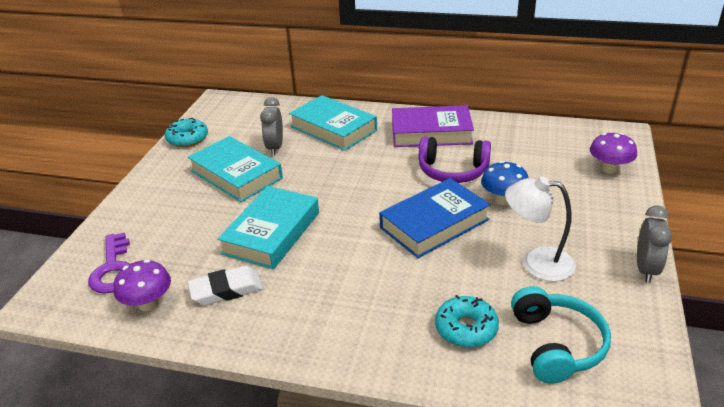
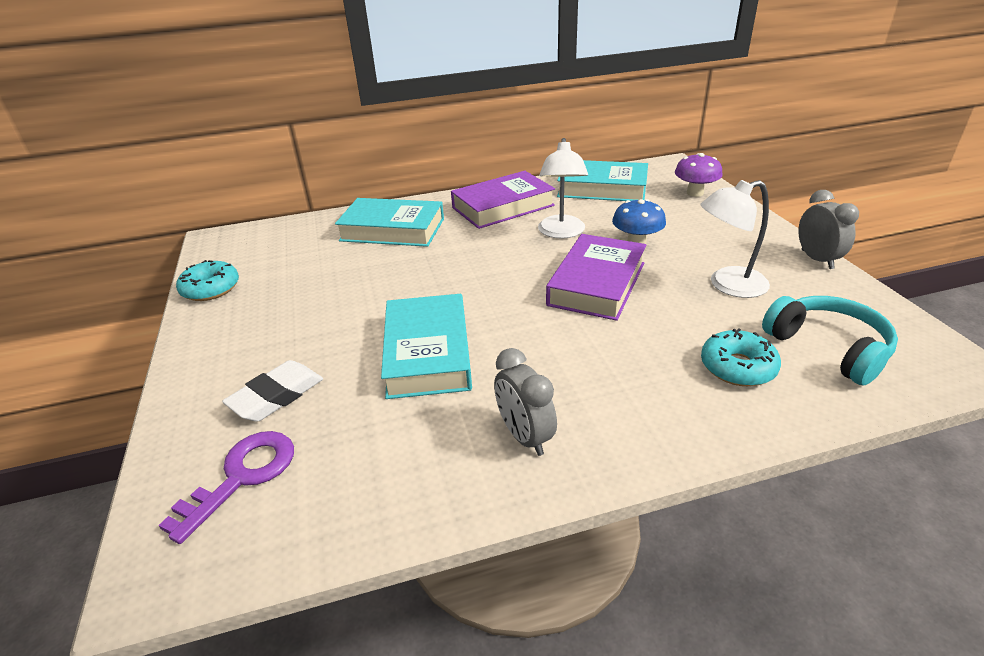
camera: 30 degrees left, 0 degrees up
(113, 269) = (242, 476): purple key -> purple key turned 105 degrees counterclockwise
(148, 303) = (340, 499): purple mushroom -> none
(226, 290) = (435, 436): white eraser -> white eraser (276, 396)
(236, 174) = (318, 307): turquoise book -> turquoise book (602, 188)
(275, 148) = (340, 266): grey clock -> grey clock (524, 436)
(434, 223) = (597, 284): blue book -> purple book
(453, 171) = (561, 233): purple headphones -> white lamp

